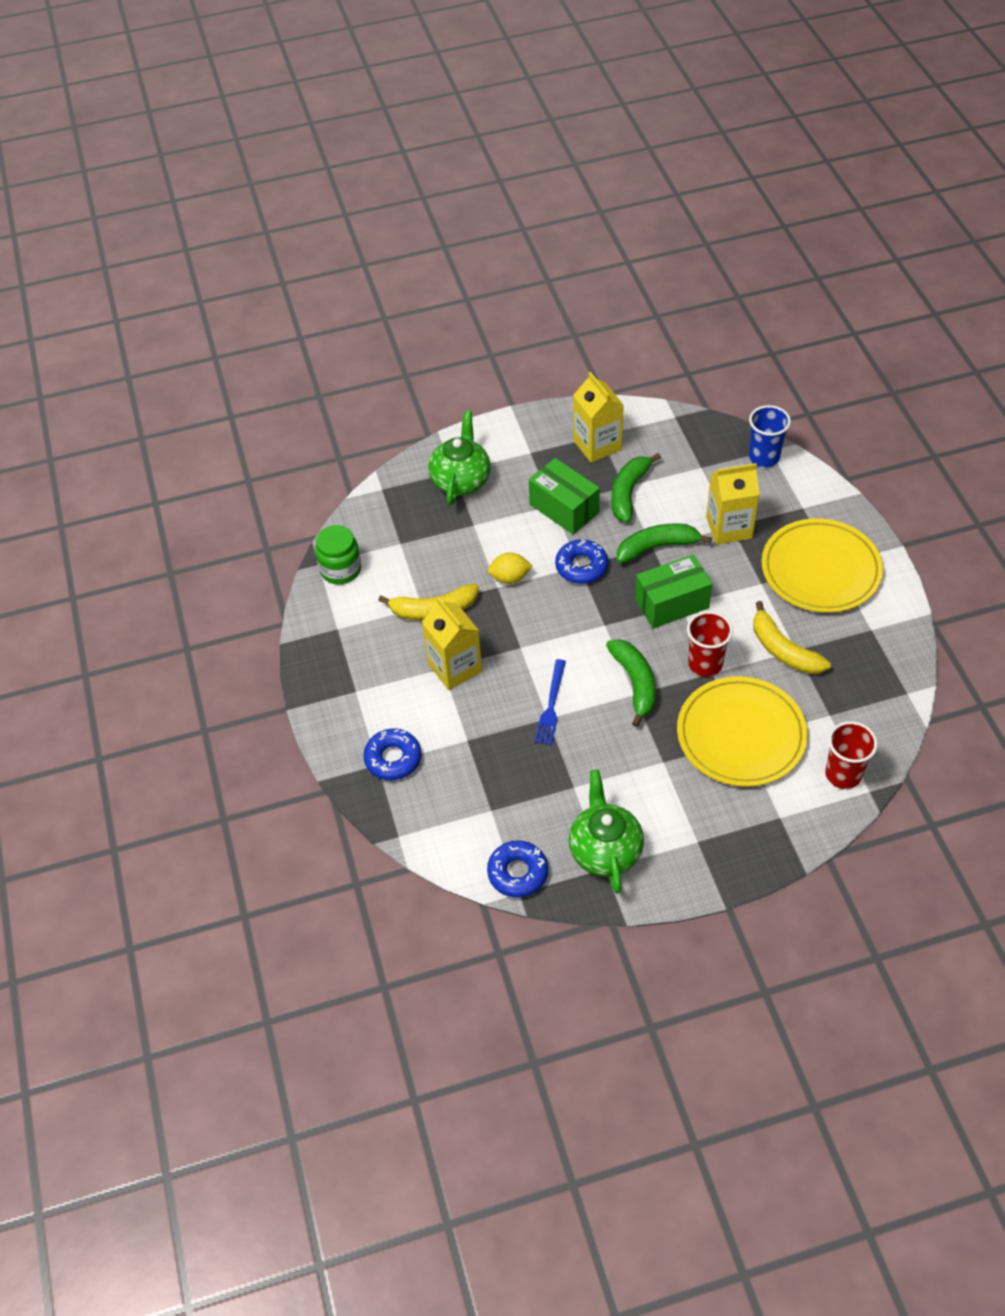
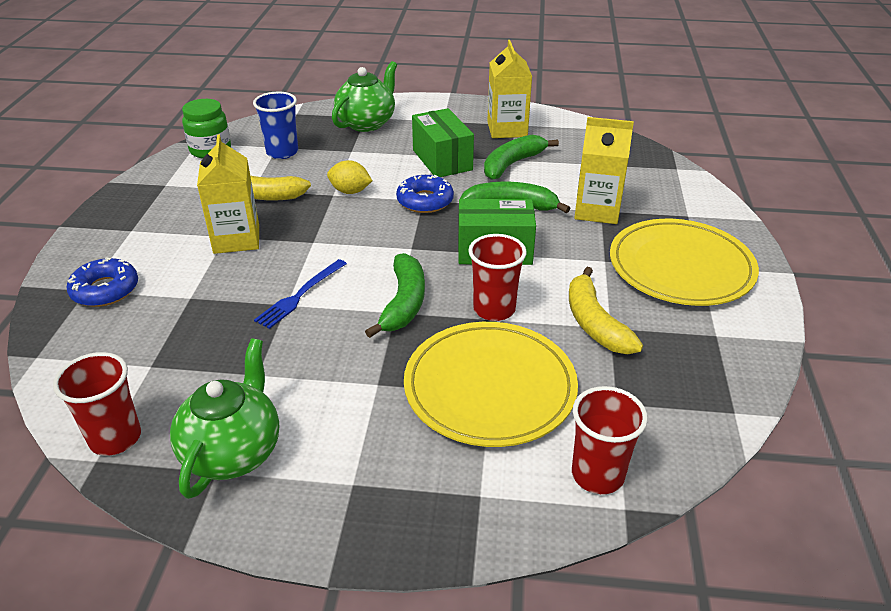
camera: 20 degrees right, 15 degrees down
(517, 873) = (115, 438): blue donut -> red cup
(764, 457) = (666, 172): blue cup -> blue cup (282, 152)

